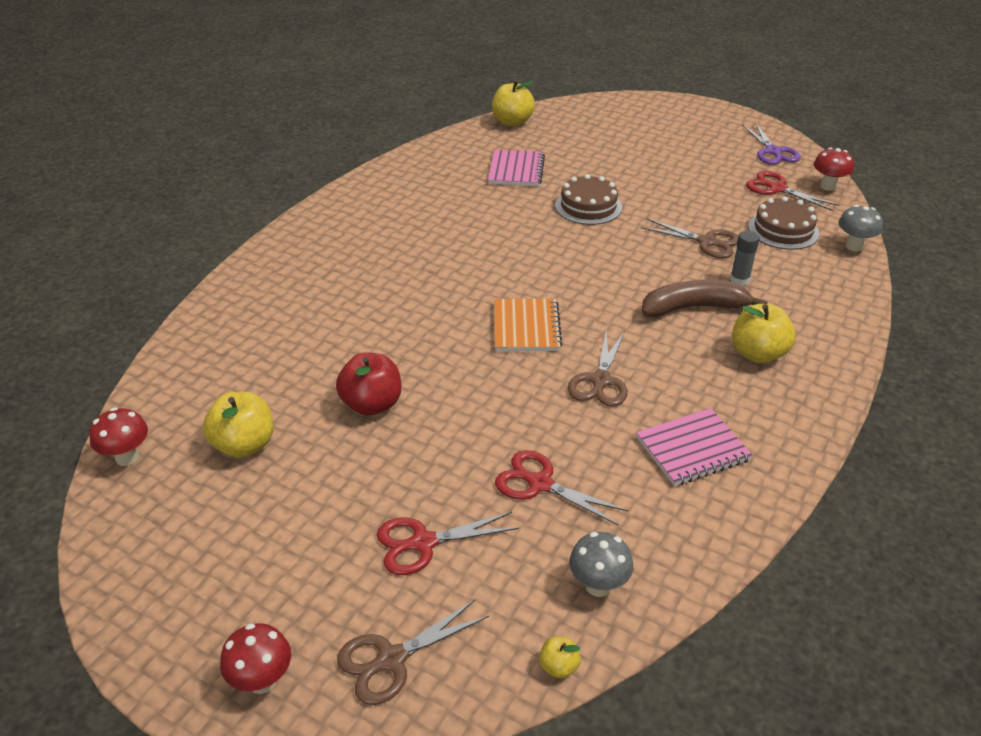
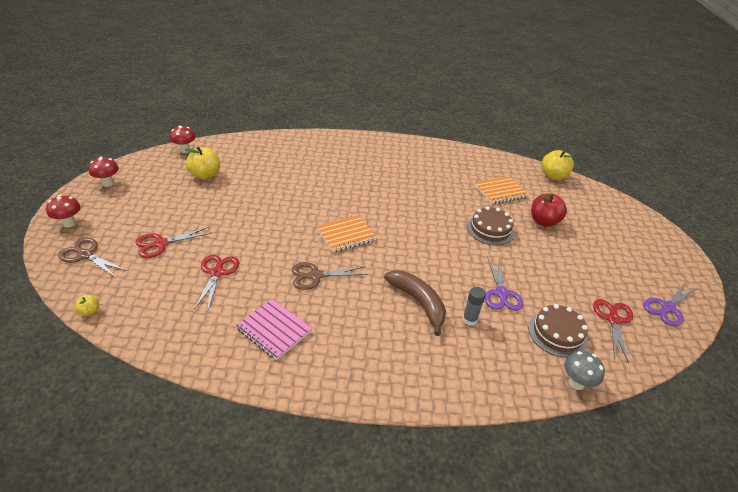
camera: 60 degrees right, 0 degrees up
(372, 404) = (250, 201): red apple -> red apple (543, 221)
(422, 543) = (160, 244): red scissors -> red scissors turned 75 degrees counterclockwise
(516, 170) = (500, 191): pink notebook -> orange notebook
(598, 585) = (148, 313): grey mushroom -> none
(707, 242) = (501, 294): brown scissors -> purple scissors
(758, 353) = (390, 345): yellow apple -> none
(828, 186) = (652, 352): red mushroom -> red mushroom (108, 183)

